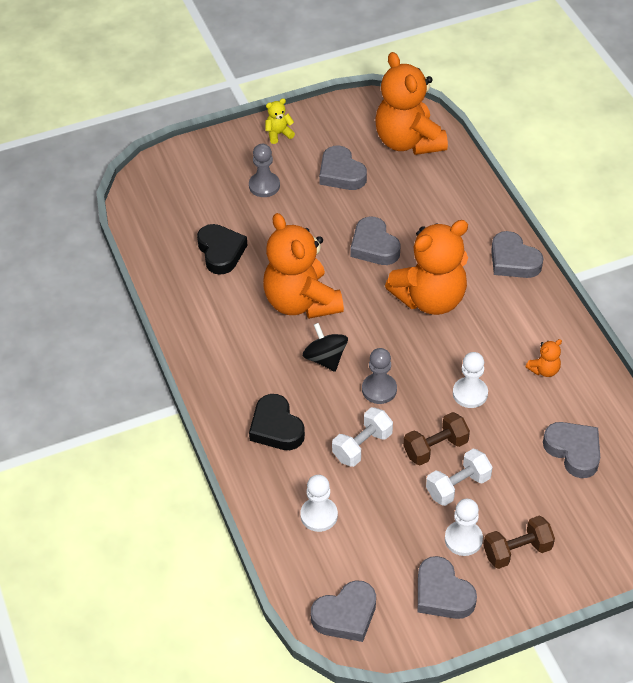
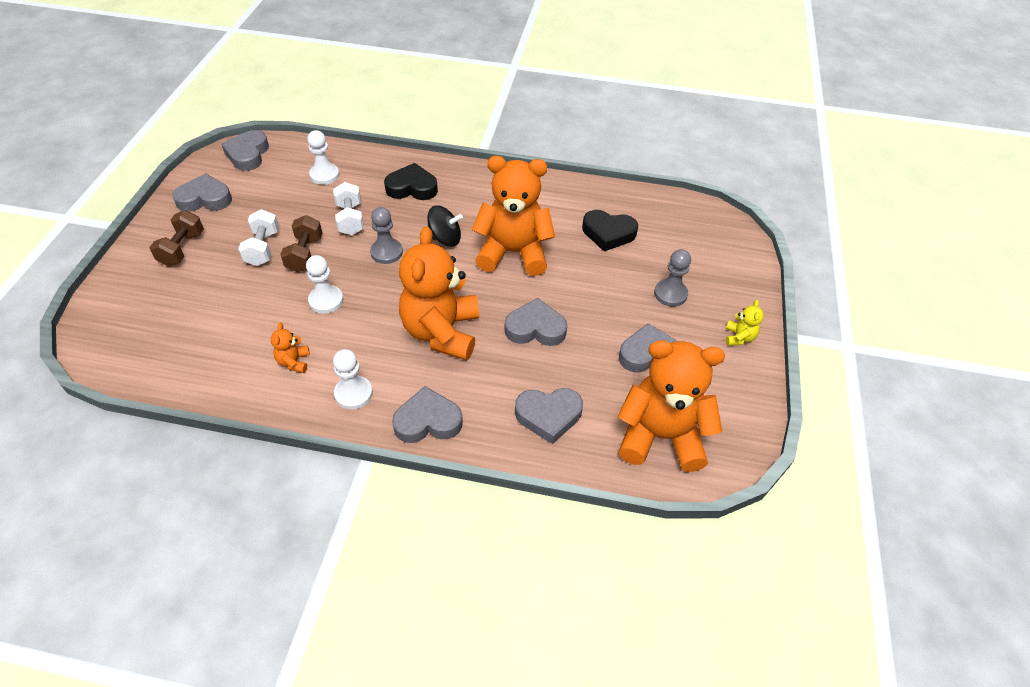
camera: 120 degrees right, 0 degrees up
(463, 539) = (224, 228): white pawn -> white pawn (353, 393)
(573, 451) = (207, 330): grey heart -> grey heart (548, 416)

